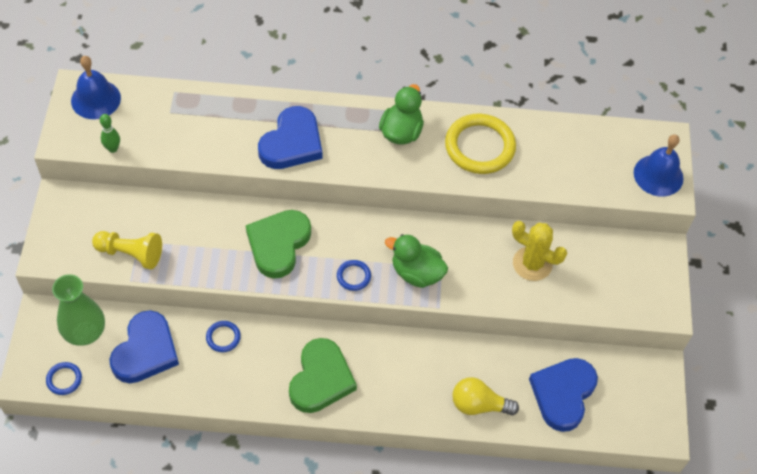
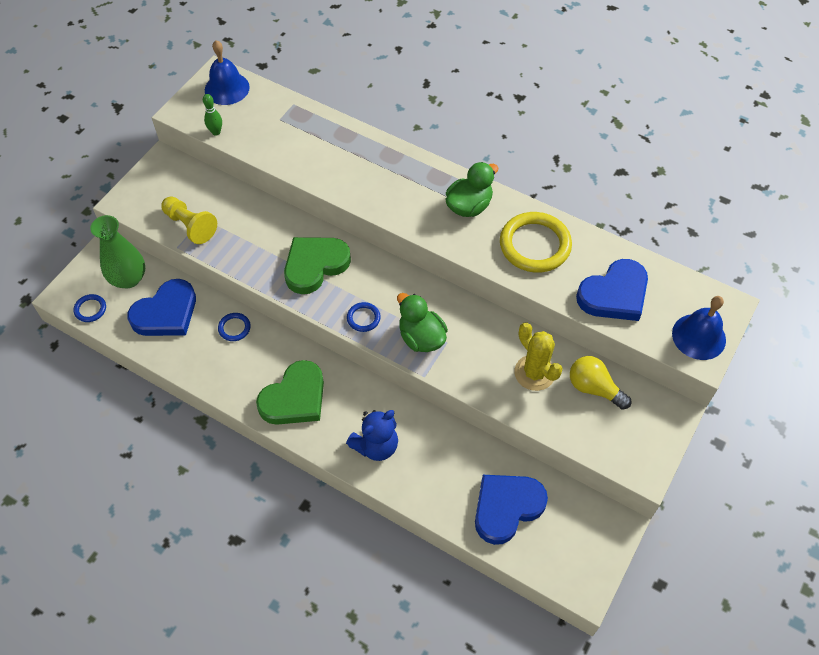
camera: 30 degrees right, 0 degrees up
(292, 143) = (366, 180): blue heart -> blue heart (614, 294)
(420, 390) = (376, 446): none -> blue teddy bear
(479, 405) = (421, 482): yellow light bulb -> yellow light bulb (594, 388)

